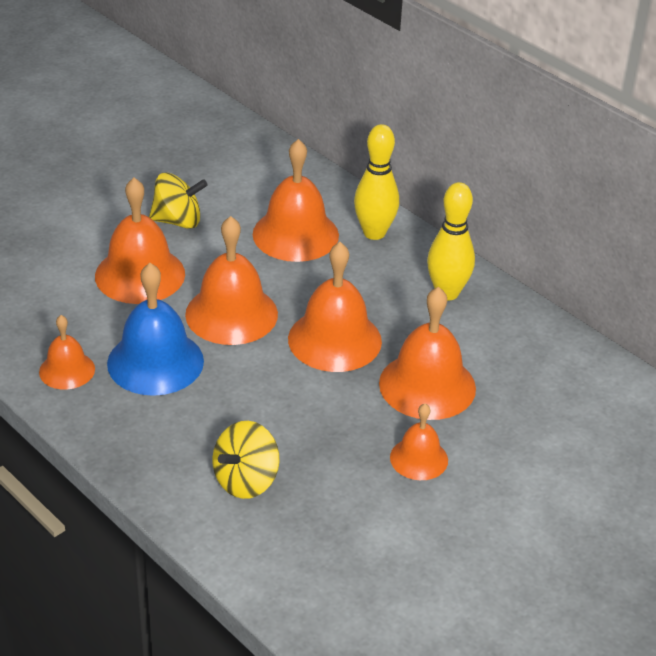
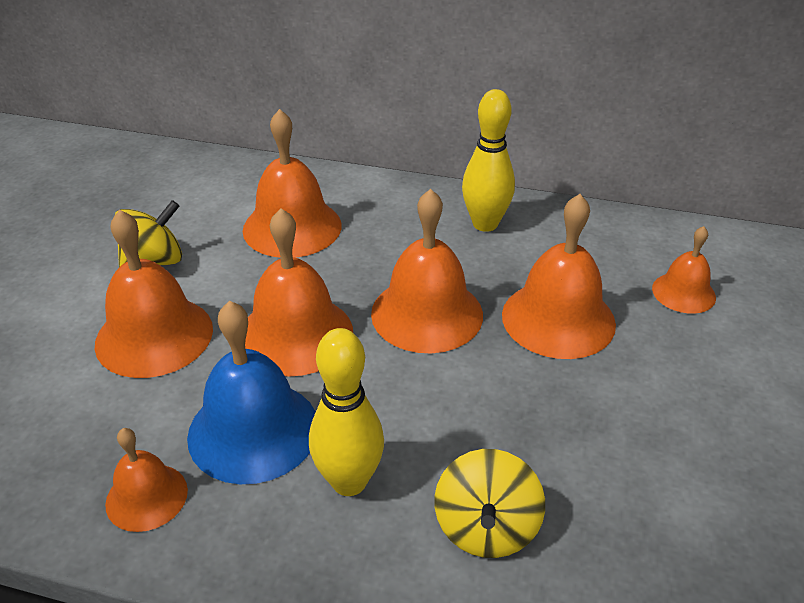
camera: 30 degrees left, 0 degrees up
(374, 233) = (367, 197): yellow bowling pin -> yellow bowling pin (349, 481)
(419, 458) = (630, 400): orange bell -> orange bell (683, 292)

